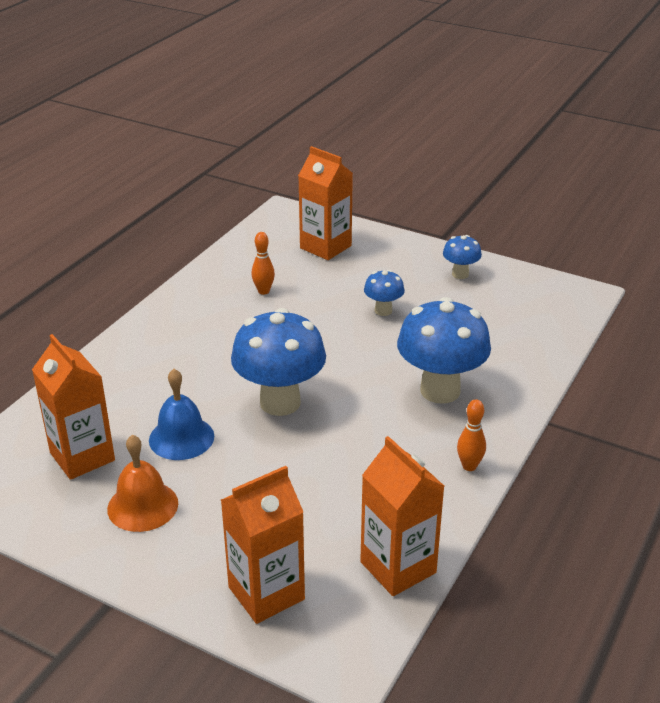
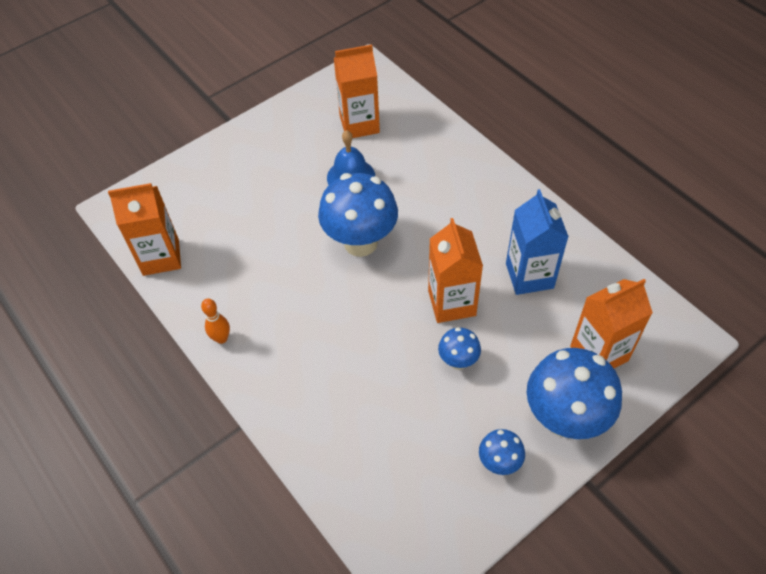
camera: 115 degrees right, 20 degrees up
(142, 506) = (295, 145): orange bell -> none
(263, 291) = (529, 276): orange bowling pin -> blue carton
(266, 593) = (186, 187): orange carton -> orange carton (451, 303)
(440, 390) = (319, 358): blue mushroom -> blue mushroom (564, 419)

